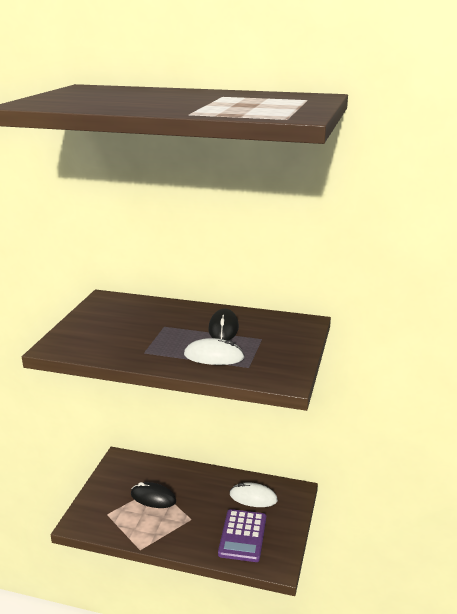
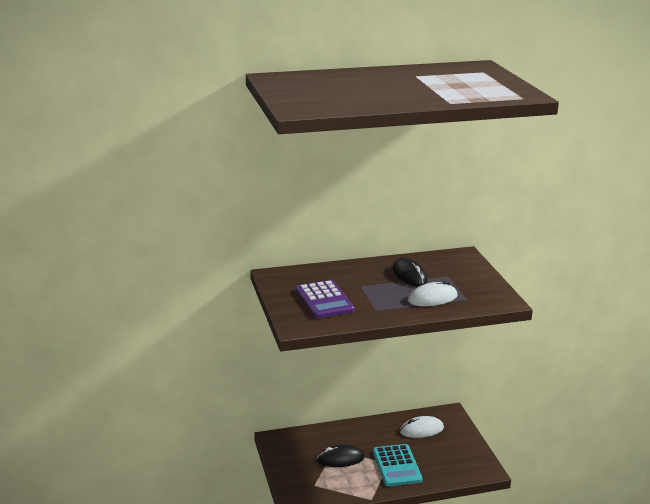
camera: 30 degrees left, 0 degrees up
(195, 525) = (397, 466): none -> turquoise calculator
(243, 536) = (441, 460): purple calculator -> purple calculator (324, 300)

